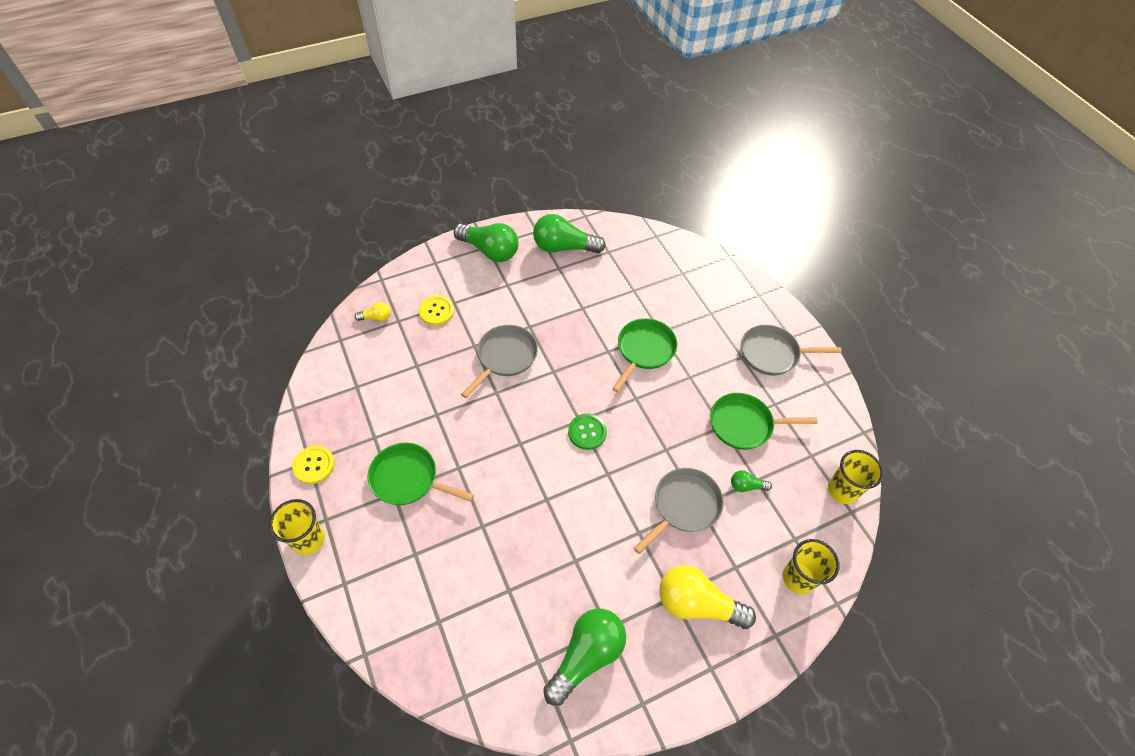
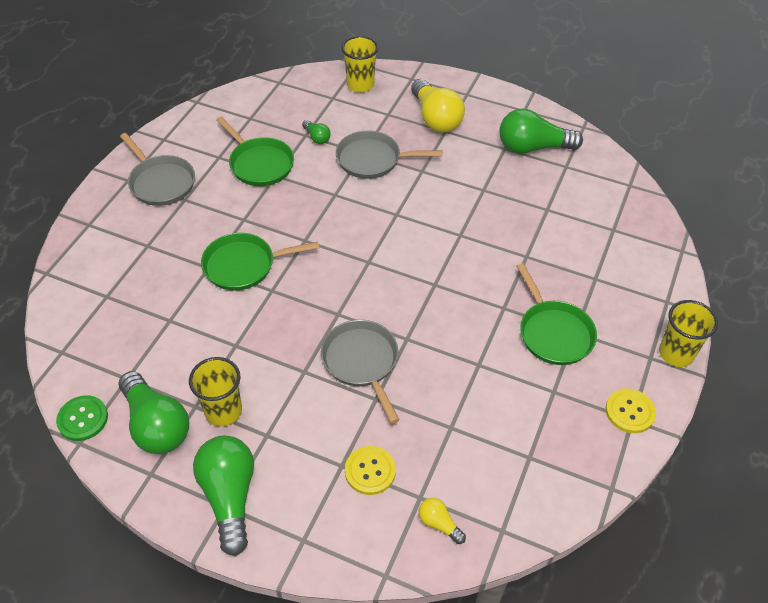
camera: 130 degrees left, 5 degrees down
(505, 357) = (362, 362): grey pan -> grey pan turned 75 degrees clockwise
(587, 432) = (374, 249): green button -> green button (83, 419)
(842, 490) = (265, 92): yellow cup -> yellow cup (223, 411)

